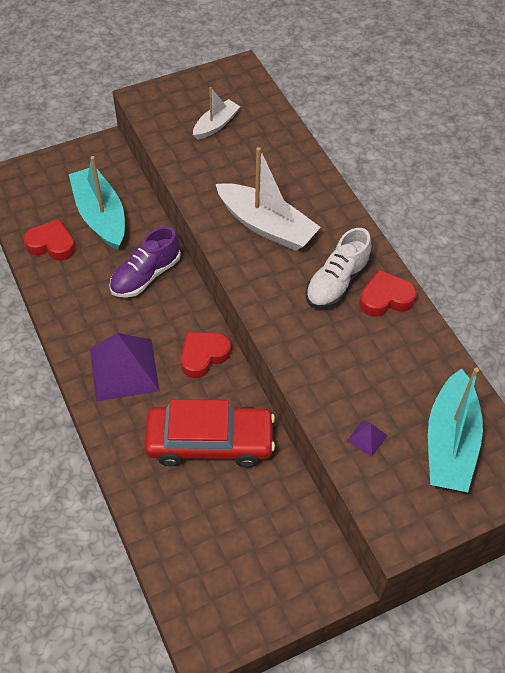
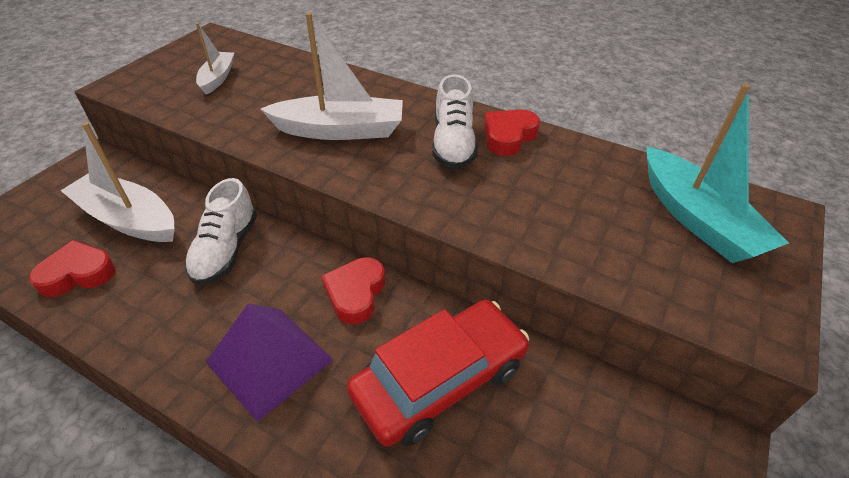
camera: 35 degrees left, 10 degrees down
(100, 216) = (128, 219): turquoise boat -> white boat
(146, 275) = (226, 249): purple shoe -> white shoe
(367, 438) = (627, 258): purple pyramid -> none

